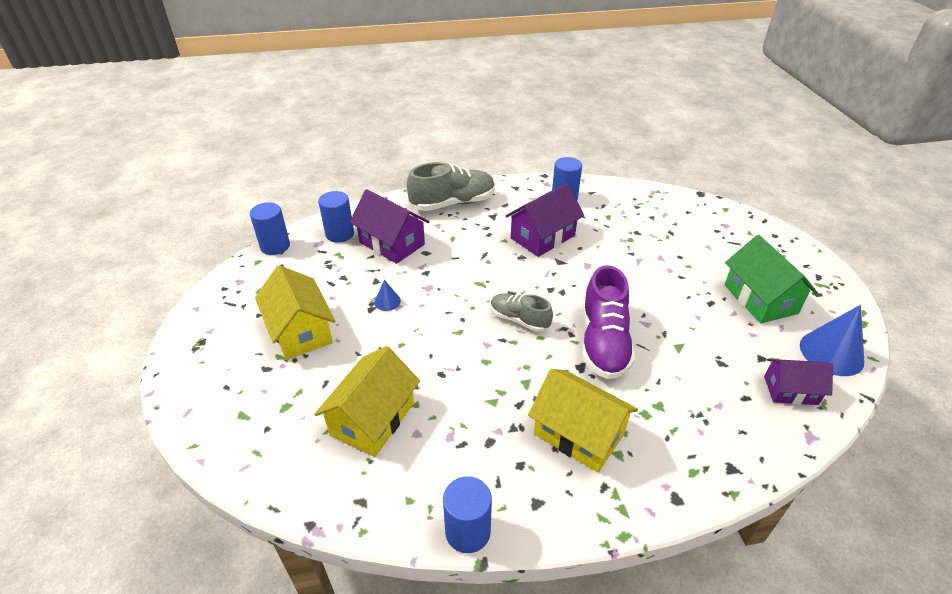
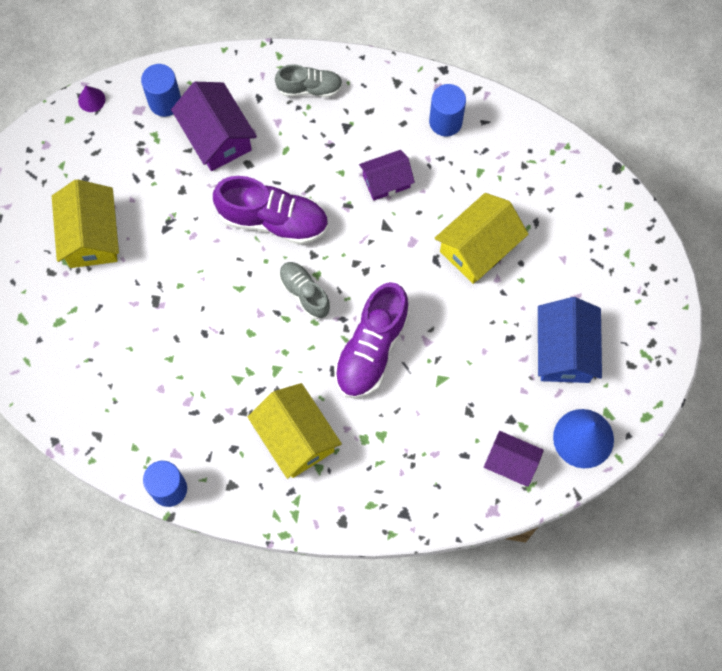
camera: 20 degrees right, 30 degrees up
(275, 246) = (91, 100): blue cylinder -> purple cone
(372, 419) = (128, 361): yellow house -> yellow house (478, 247)
(387, 301) = (184, 224): blue cone -> none
(453, 203) = (309, 88): grey shoe -> grey shoe, size x0.60
(465, 280) = (273, 220): none -> purple shoe
(542, 237) = (386, 181): purple house -> purple house, size x0.64
(760, 299) = (565, 351): green house -> blue house

